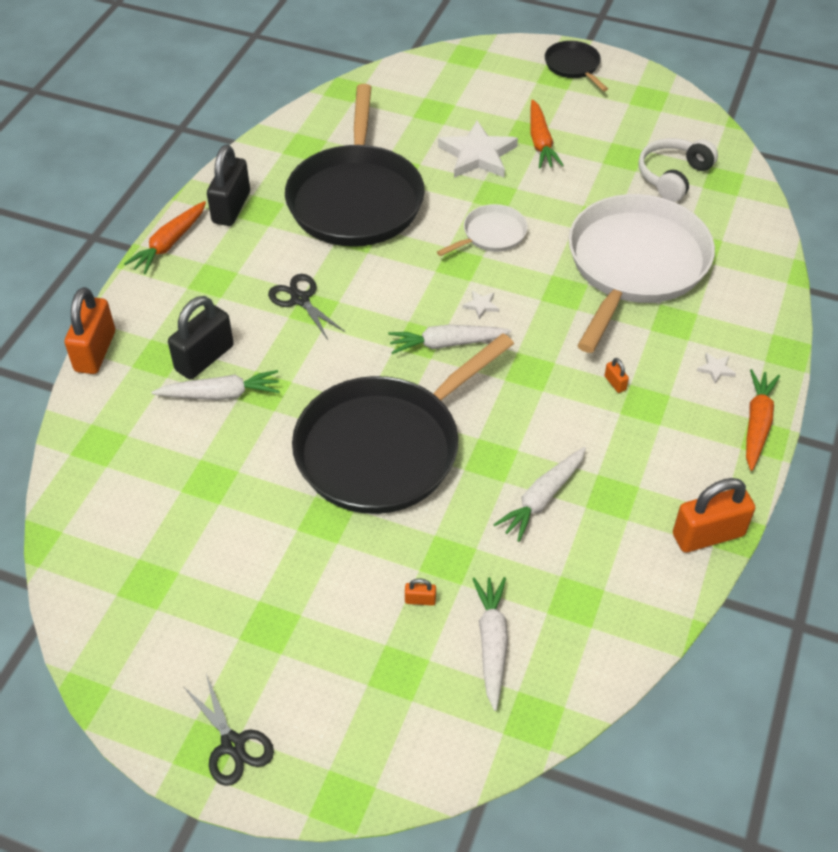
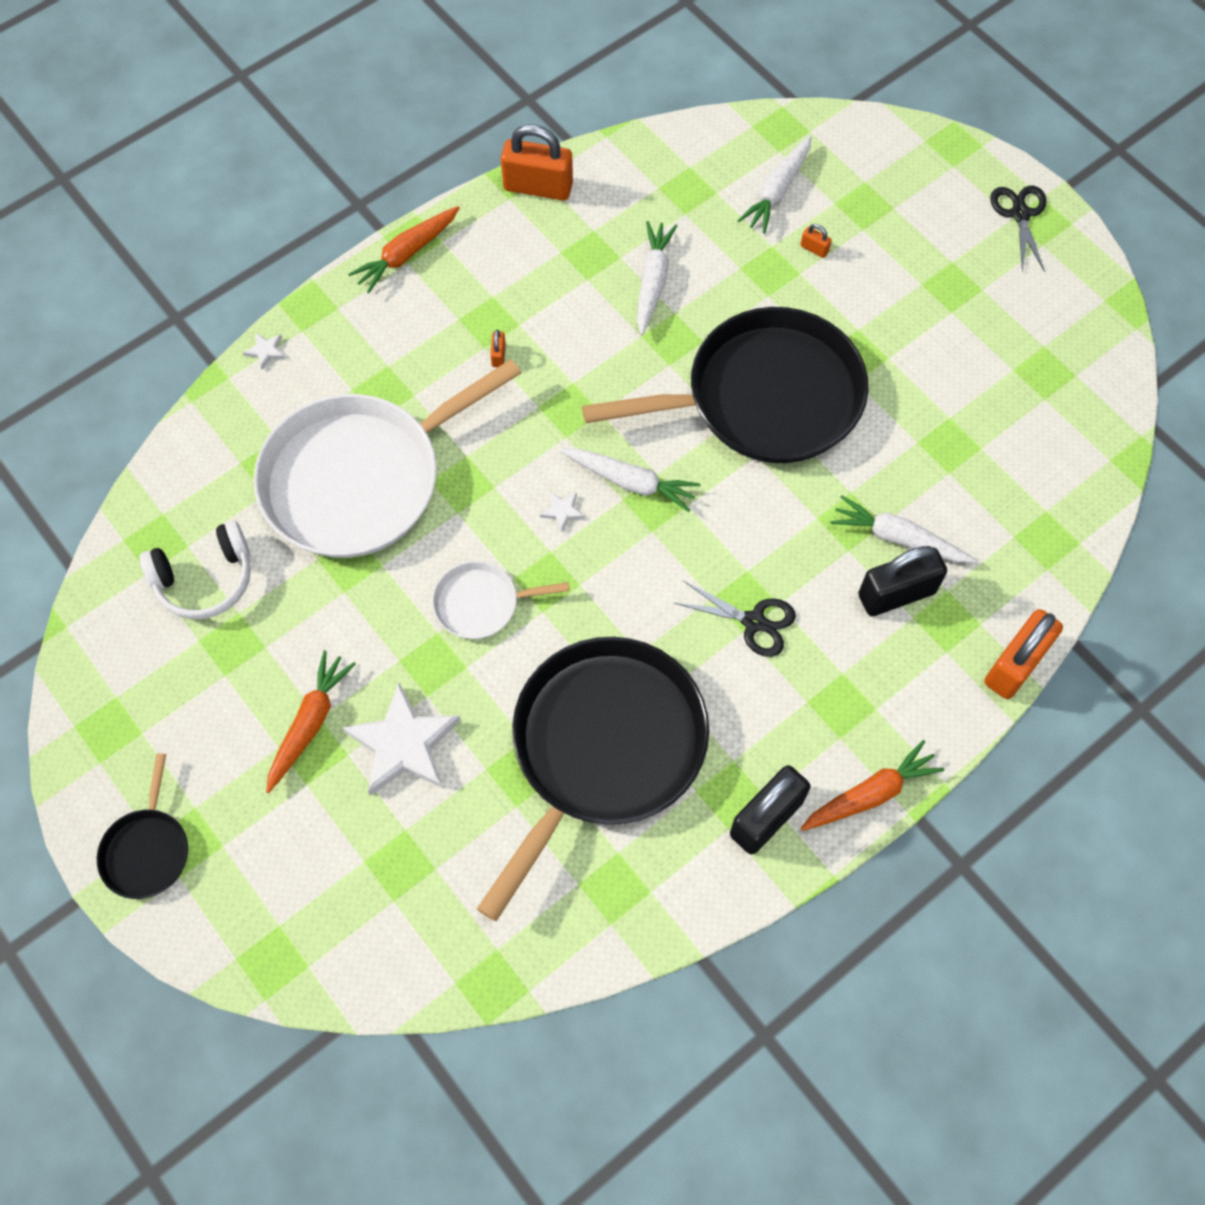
camera: 150 degrees left, 15 degrees up
(300, 299) = (754, 622): black scissors -> black scissors turned 60 degrees counterclockwise
(542, 498) = (653, 281): white carrot -> white carrot turned 60 degrees counterclockwise
(716, 369) = (392, 322): white star -> white star (266, 351)

